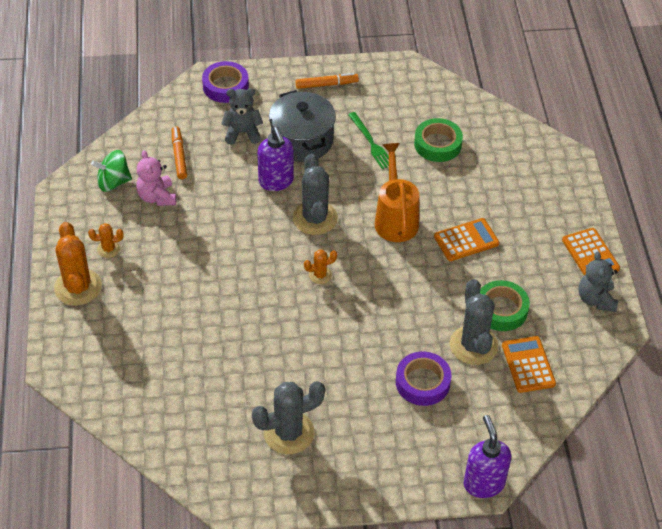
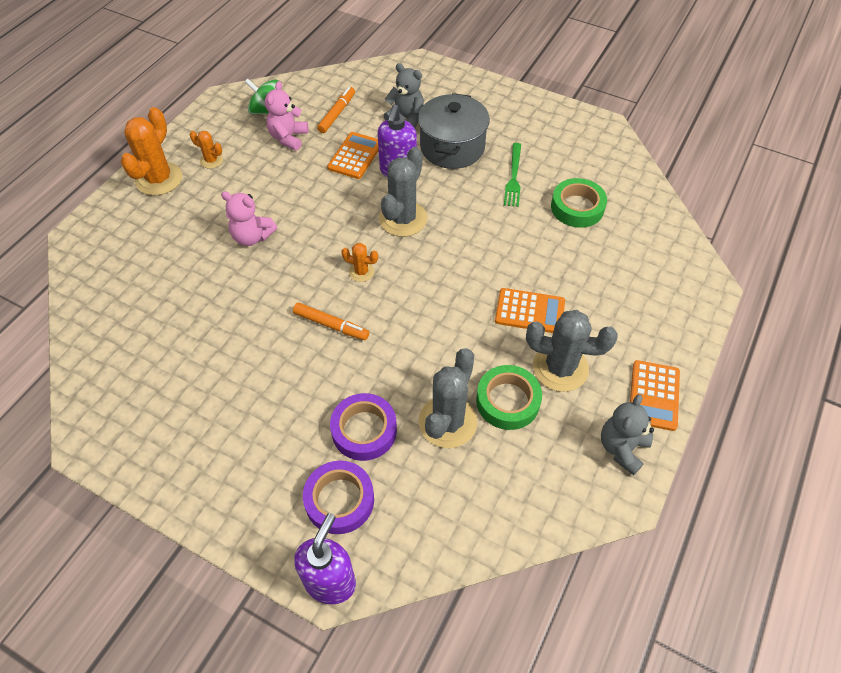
camera: 35 degrees right, 5 degrees up
(208, 293) = (252, 237): none -> pink teddy bear
(225, 86) = (427, 76): purple tape -> purple tape (339, 500)
(289, 433) = (198, 404): grey cactus -> grey cactus (560, 368)
(326, 84) = (516, 111): orange marker -> orange marker (331, 325)
(395, 218) = (477, 256): orange watering can -> none
(528, 365) = (488, 477): orange calculator -> orange calculator (355, 156)

